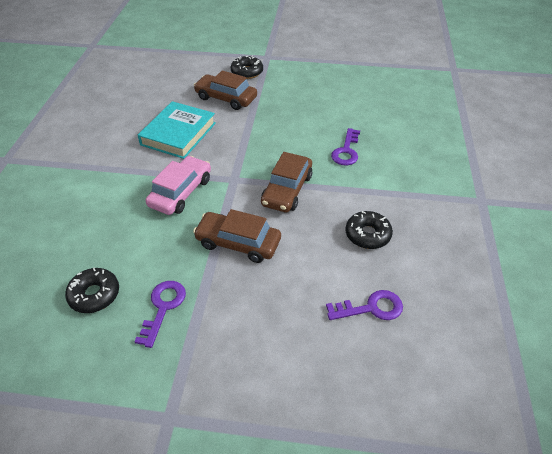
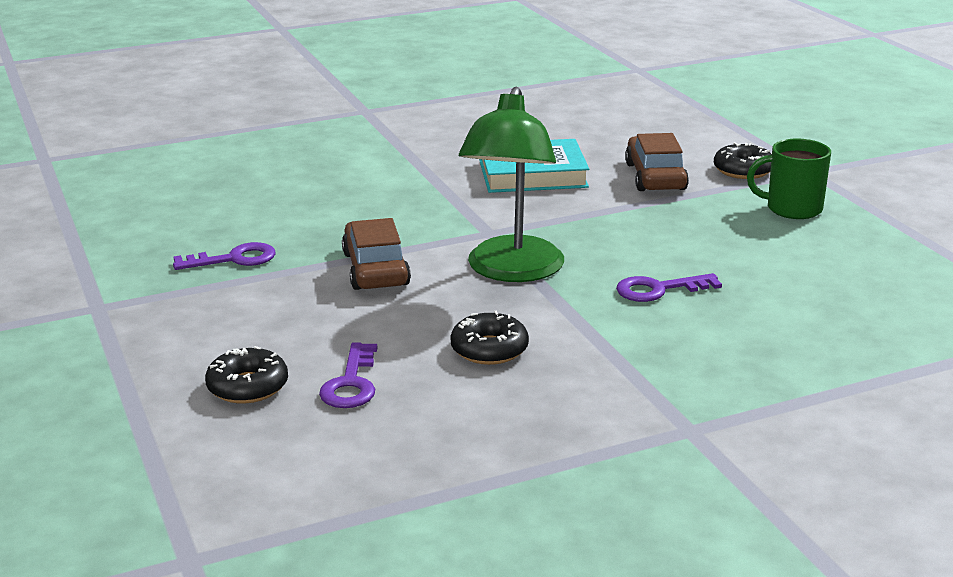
camera: 60 degrees right, 20 degrees down
(94, 295) = (219, 220): black donut -> black donut (248, 387)
(181, 192) = (424, 210): pink car -> none
(287, 190) = (512, 271): brown car -> green lamp
(299, 78) = (792, 209): none -> green mug
(371, 308) = (351, 383): purple key -> purple key turned 45 degrees clockwise

